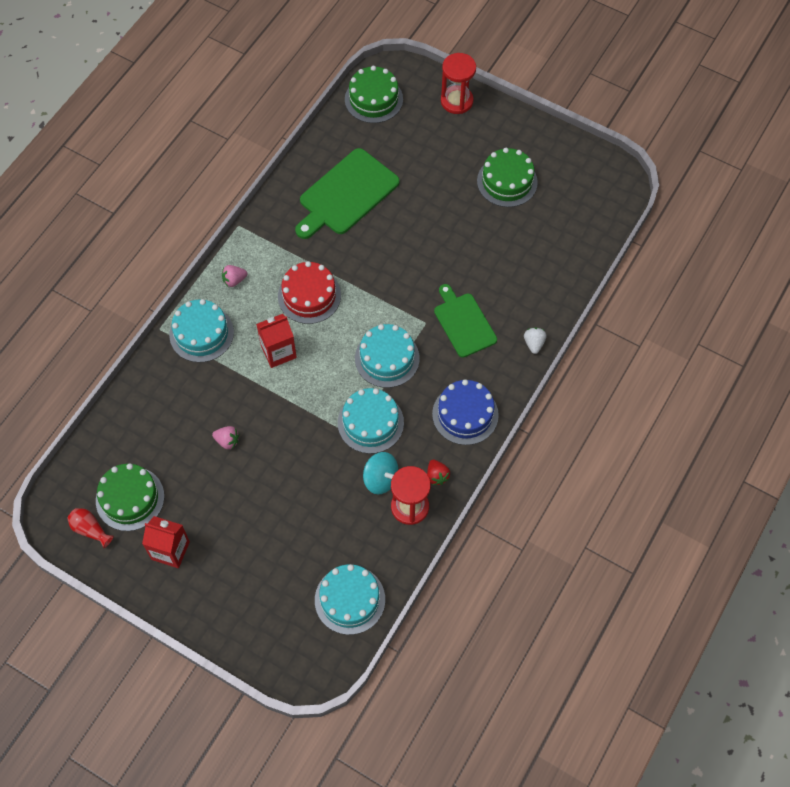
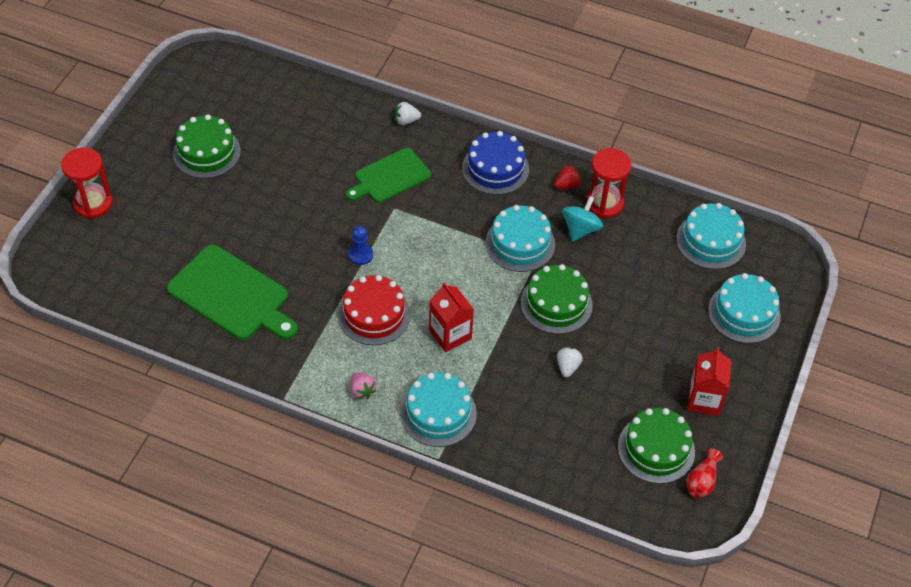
camera: 100 degrees left, 10 degrees down
(227, 441) = (567, 367): pink strawberry -> white strawberry
(373, 99) = (89, 283): green cake -> green cake (556, 304)
(375, 291) = (360, 255): none -> blue pawn
(387, 358) = (442, 237): turquoise cake -> turquoise cake (744, 313)

